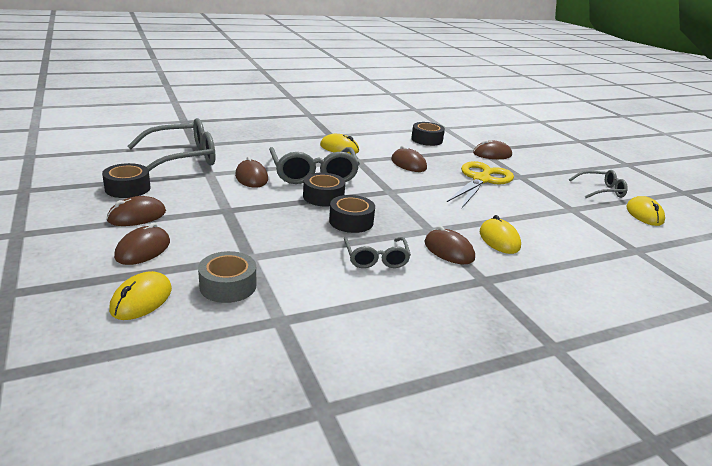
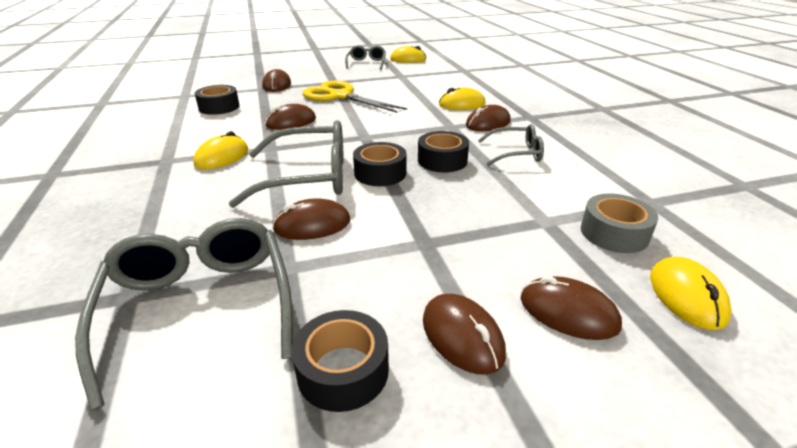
camera: 80 degrees left, 5 degrees up
(141, 299) = (686, 296): yellow mouse -> yellow mouse turned 60 degrees clockwise

